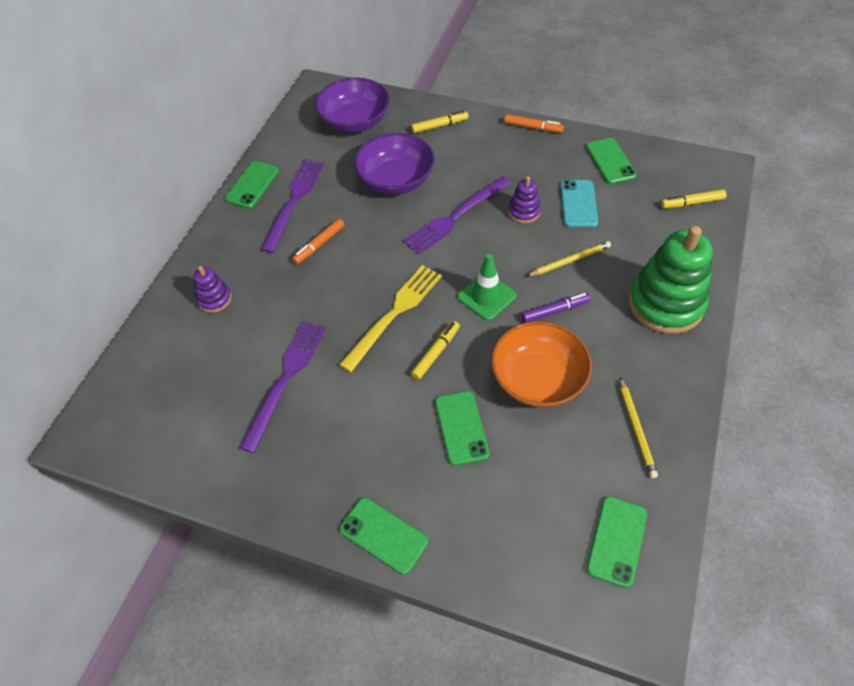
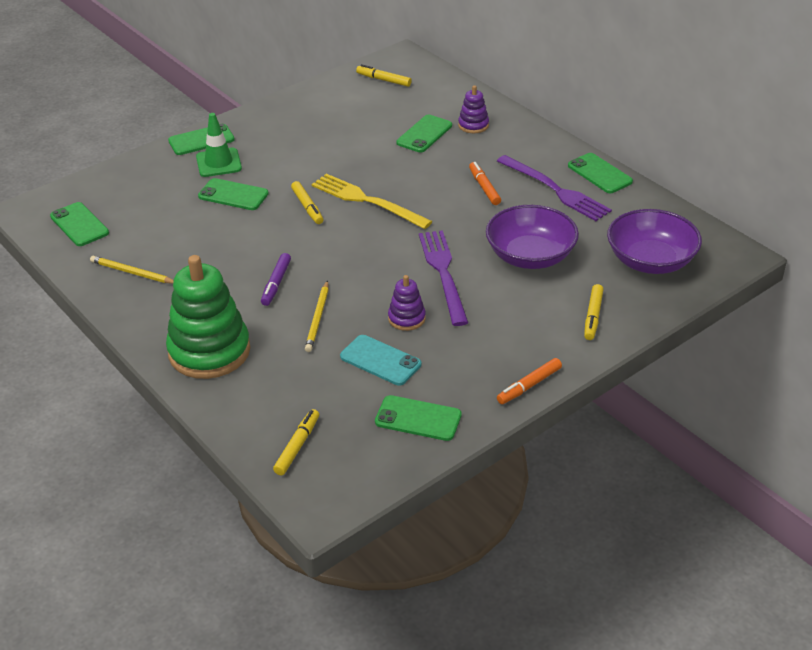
camera: 120 degrees right, 15 degrees down
(151, 424) = (384, 80): none -> yellow marker
(252, 329) = (424, 134): none -> green phone
(286, 379) = (361, 136): purple fork -> none
(394, 314) = (367, 201): yellow fork -> yellow fork turned 150 degrees clockwise
(486, 296) = (332, 253): green traffic cone -> green traffic cone (219, 163)
(538, 379) = (227, 245): orange bowl -> none

